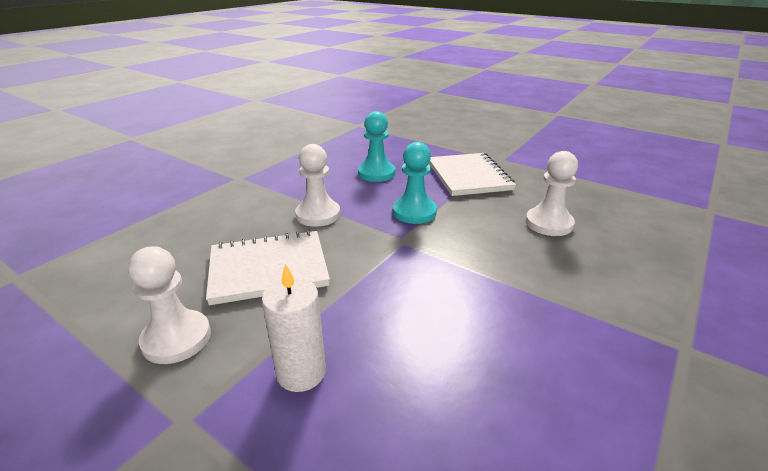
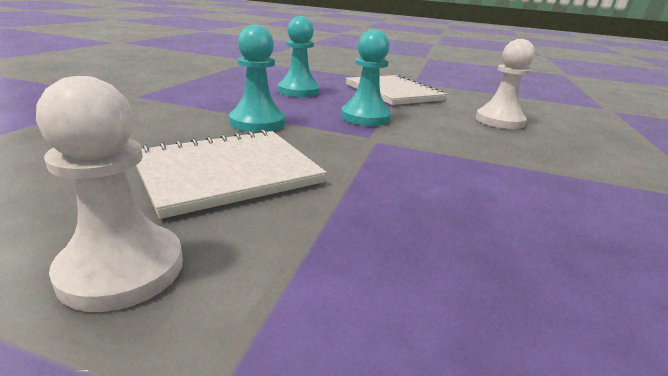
camera: 20 degrees left, 5 degrees down
(301, 372) = (363, 283): white candle -> none
(318, 215) = (257, 122): white pawn -> turquoise pawn

